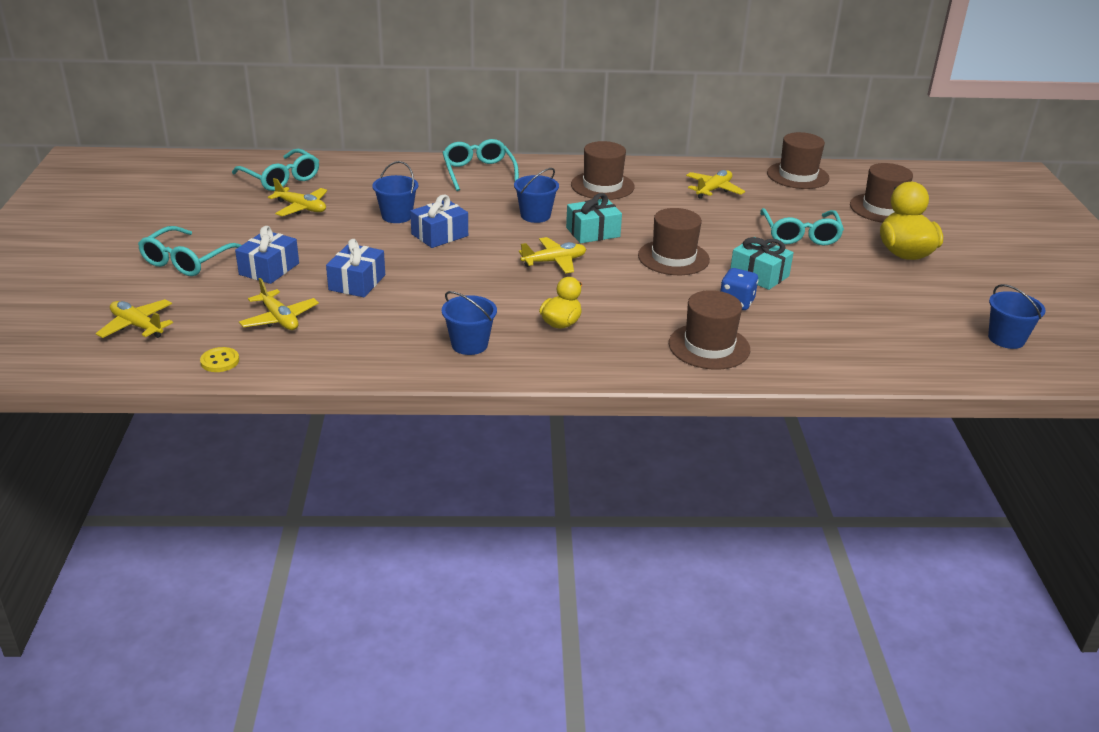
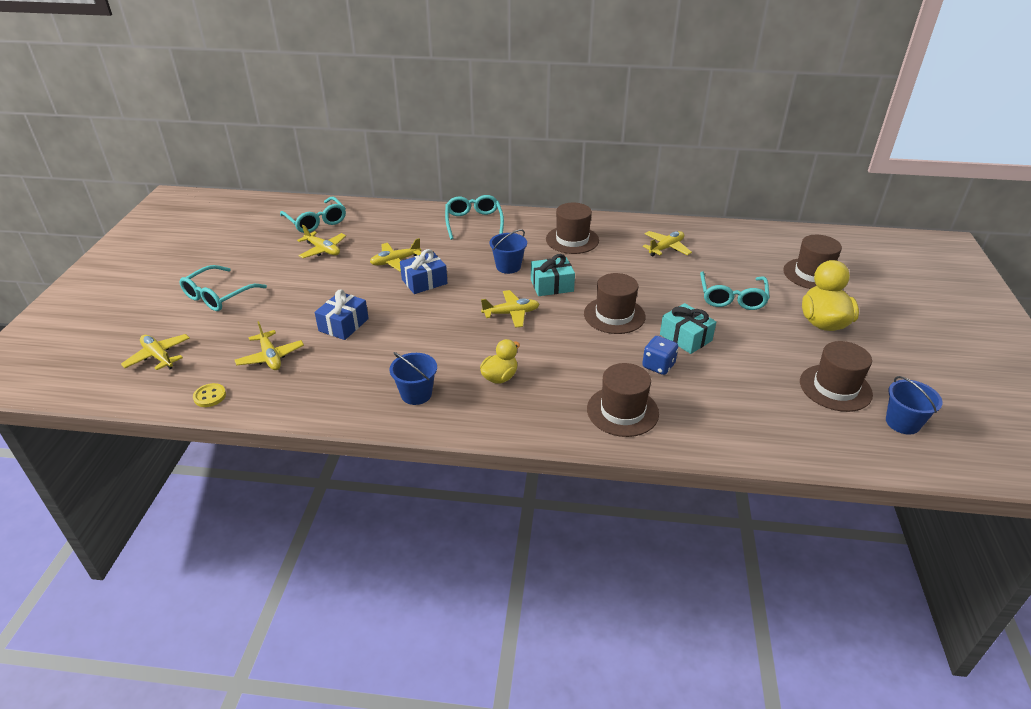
camera: 10 degrees right, 5 degrees up
(269, 269) = (278, 307): blue gift -> none
(397, 216) = (395, 261): blue bucket -> yellow plane
(797, 176) = (743, 237): brown hat -> brown hat (835, 388)

